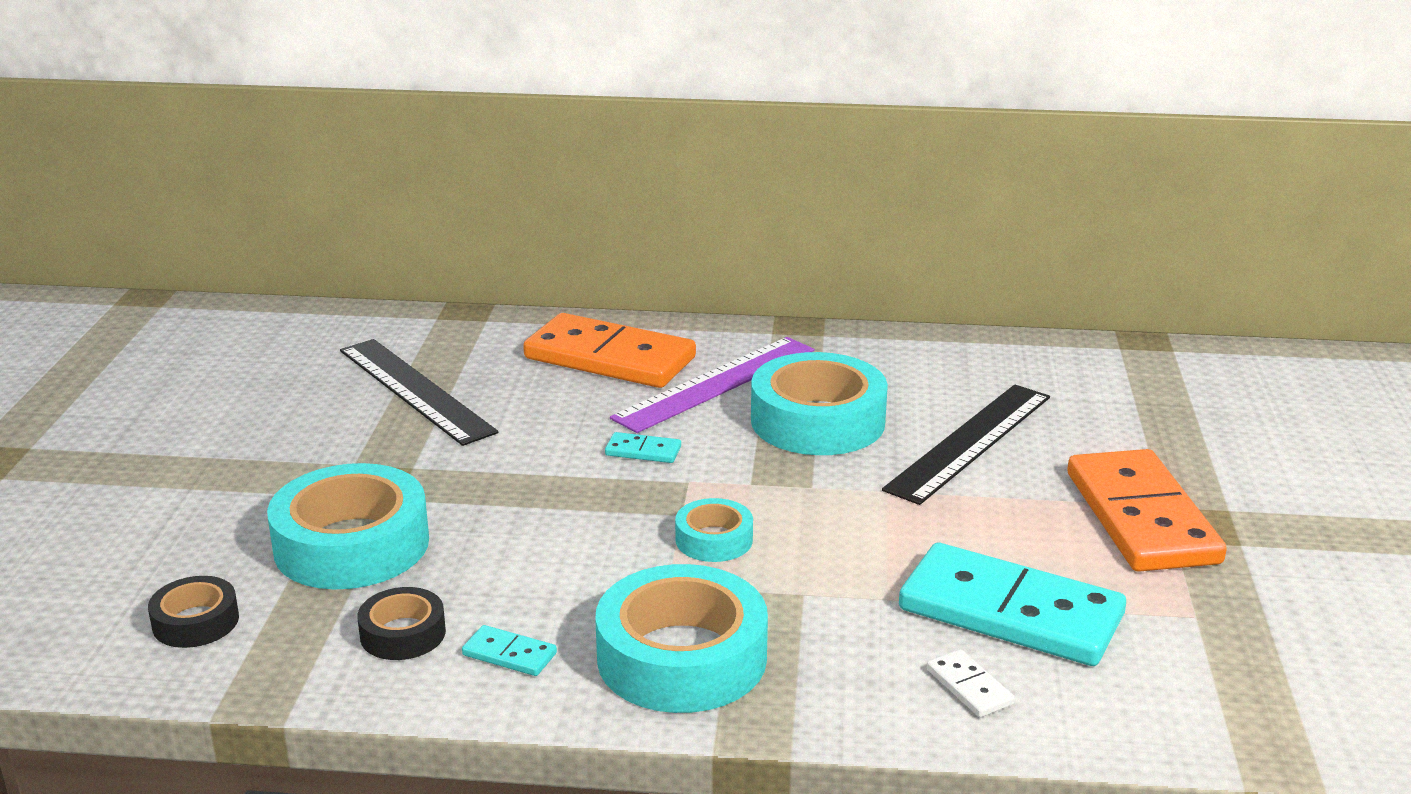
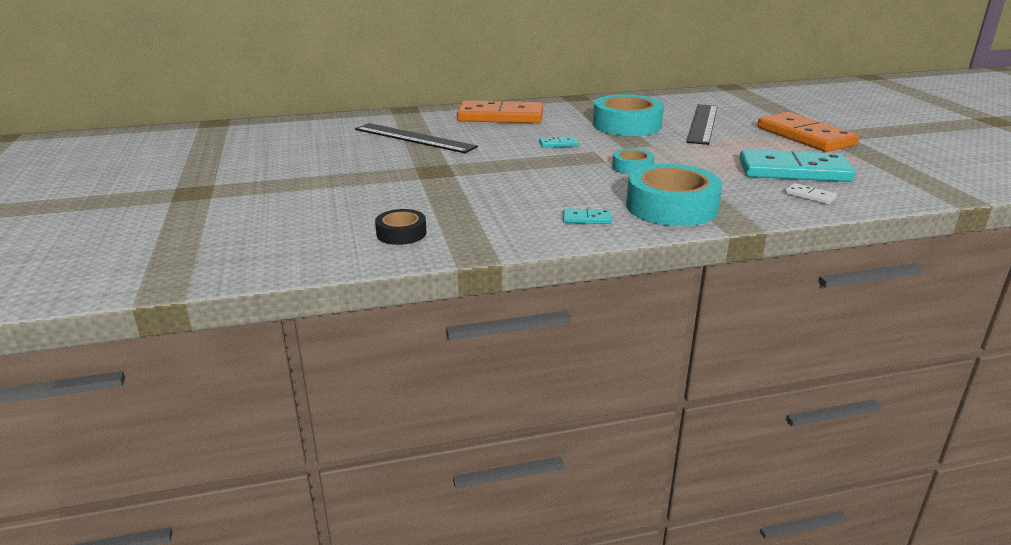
camera: 20 degrees left, 0 degrees up
(351, 545) = (452, 194): turquoise tape -> none
(403, 633) = (522, 220): black tape -> none
(716, 383) = (563, 119): purple ruler -> none

